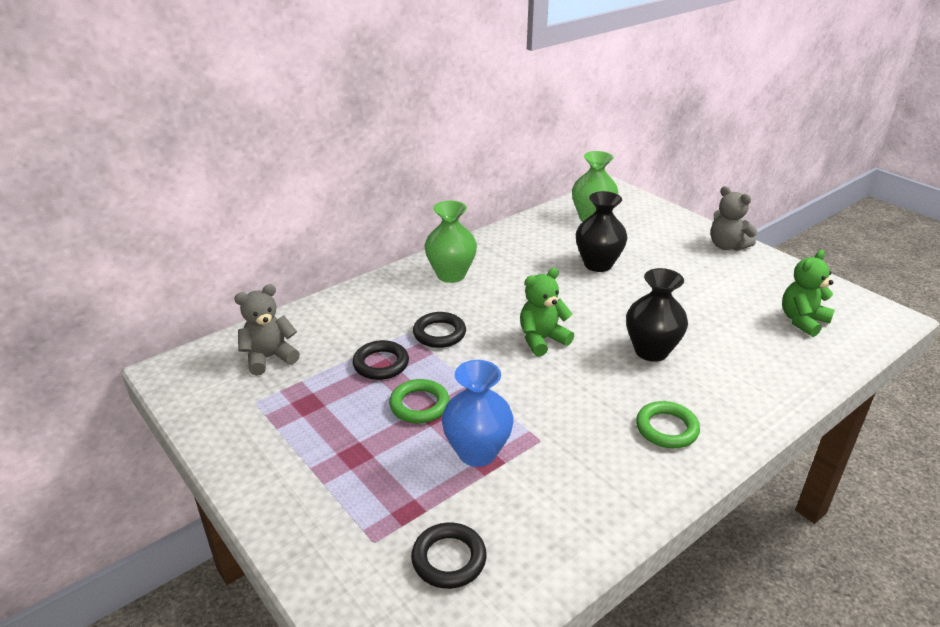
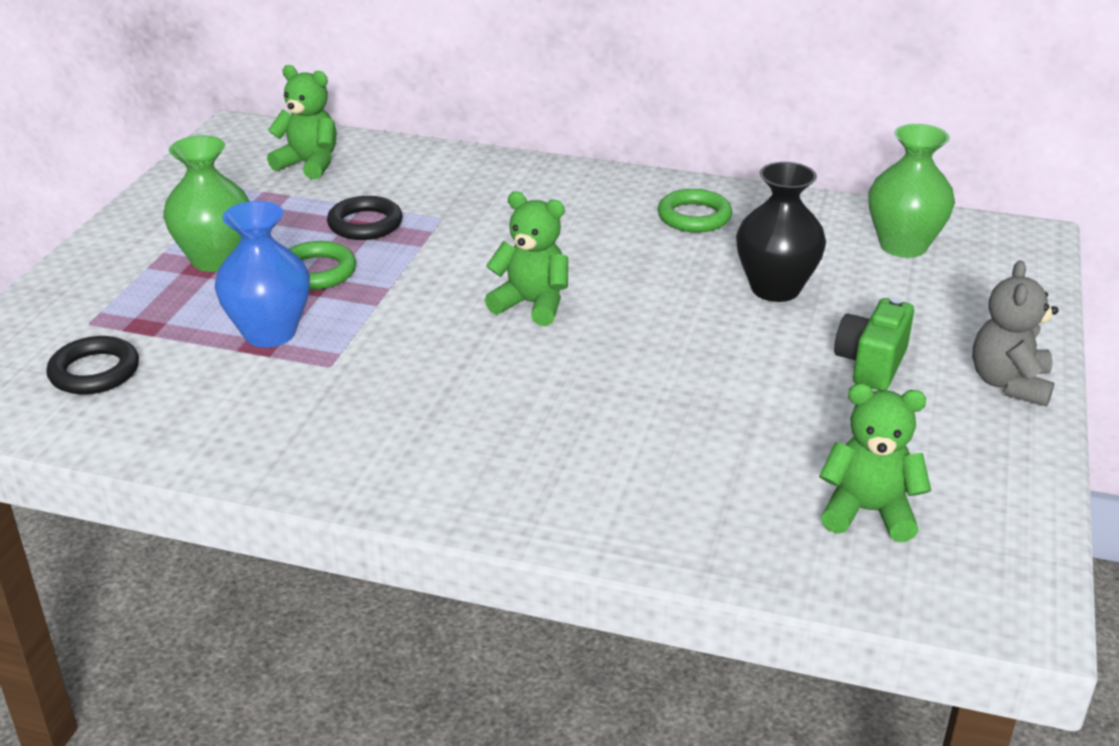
camera: 55 degrees right, 0 degrees up
(269, 358) = (309, 164): grey teddy bear -> green teddy bear
(439, 333) = (463, 236): black ring -> none
(451, 275) = (598, 199): green vase -> green vase (215, 259)
(651, 351) = (605, 392): black vase -> none
(666, 428) = (441, 450): green ring -> green ring (694, 217)
(686, 270) = (871, 364): none -> green camera

